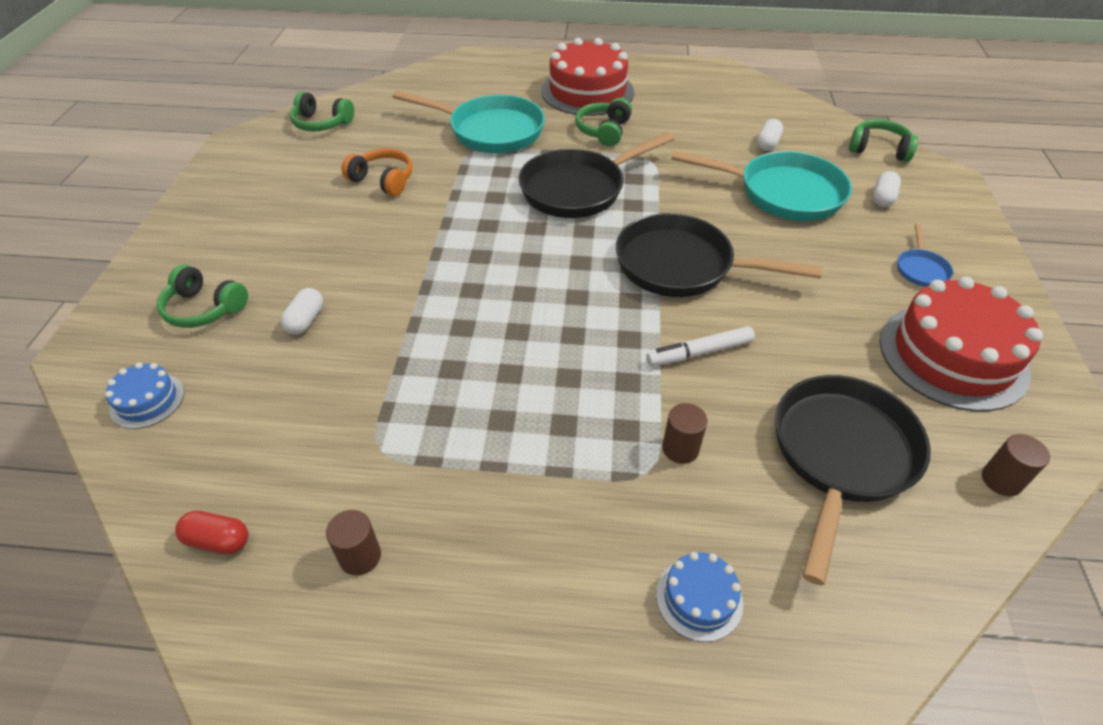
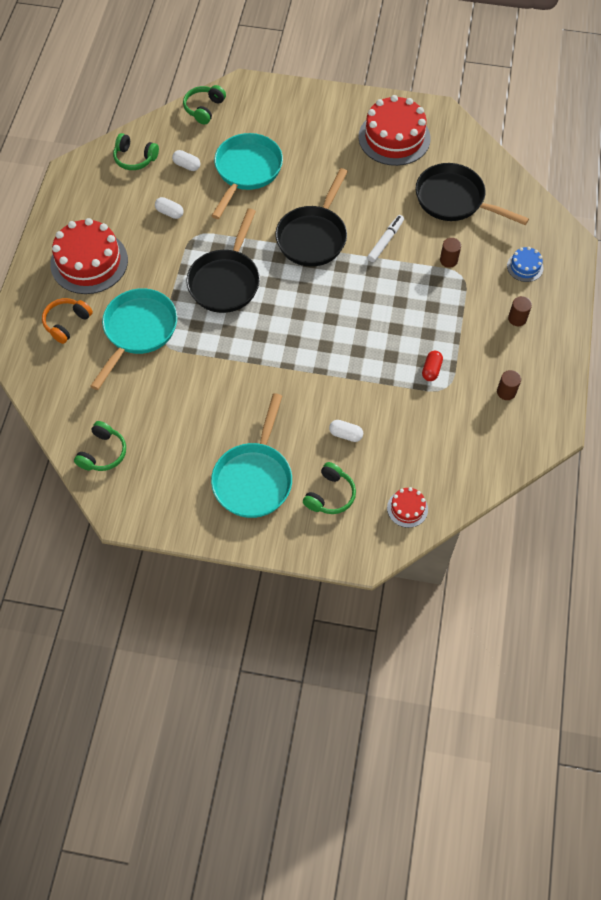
camera: 85 degrees left, 15 degrees up
(147, 400) = (407, 508): blue cake -> red cake
(218, 540) = (498, 453): red capsule -> red capsule (431, 370)
(254, 235) = (254, 478): none -> turquoise pan
(383, 180) = (196, 402): orange headphones -> orange headphones (67, 323)
(578, 189) = (226, 281): black pan -> black pan turned 45 degrees clockwise
(604, 131) = (152, 258): green headphones -> green headphones (135, 158)
(699, 352) = (385, 241): white marker -> white marker turned 135 degrees counterclockwise
(882, 198) = (259, 123): white capsule -> white capsule (169, 212)
(921, 269) = (327, 128): blue pan -> none
(1001, 480) = (468, 147): brown cylinder -> brown cylinder (517, 318)

